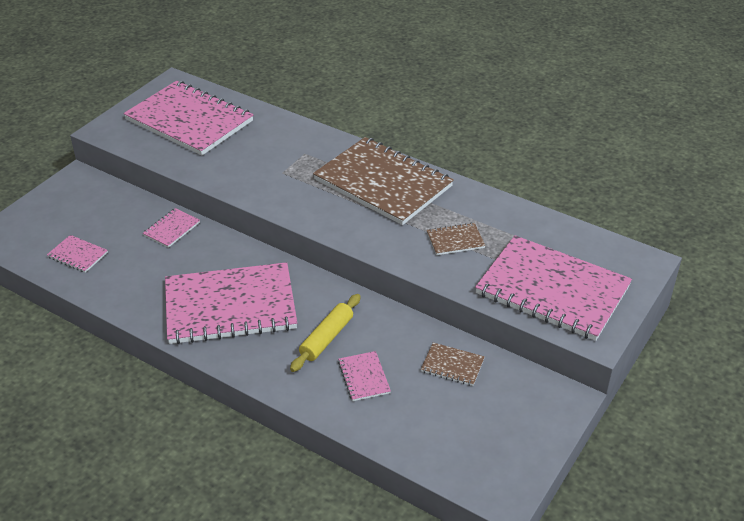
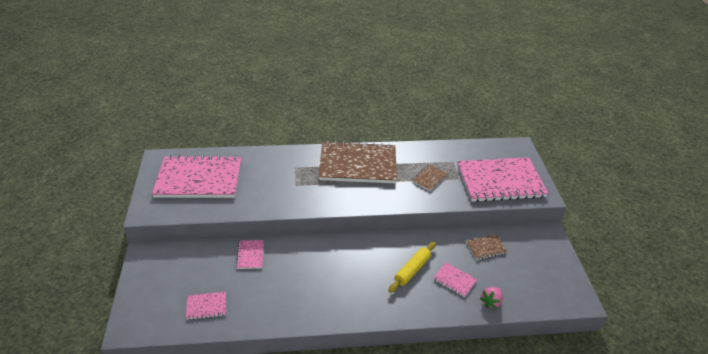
camera: 40 degrees left, 0 degrees up
(230, 306) = (340, 283): pink notebook -> none
(326, 338) = (412, 270): yellow rolling pin -> yellow rolling pin turned 45 degrees clockwise
(379, 425) = (491, 302): none -> pink strawberry

